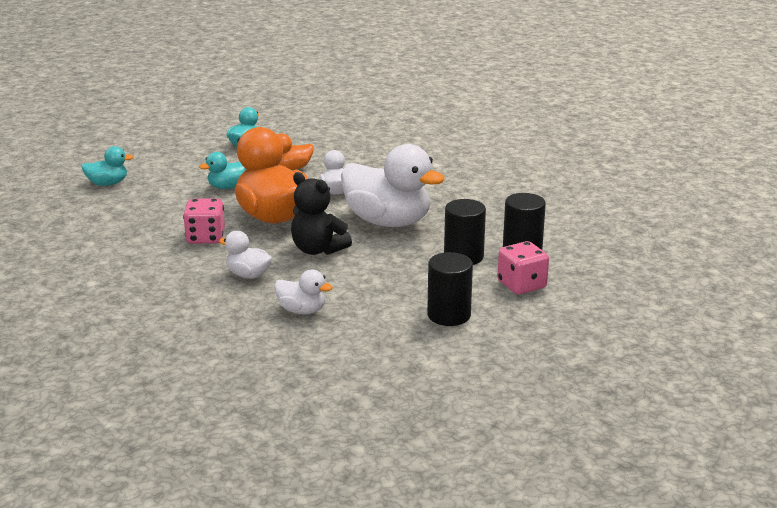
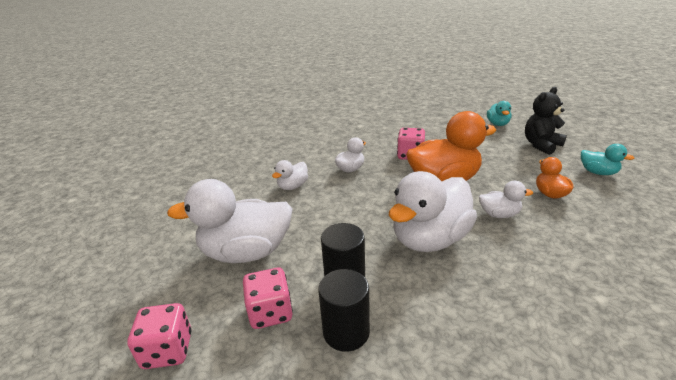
camera: 105 degrees right, 5 degrees up
(227, 187) = (500, 164): turquoise duck -> none
(318, 249) = (381, 198): black teddy bear -> black teddy bear (541, 145)
(449, 315) = (246, 252): black cylinder -> white duck
(589, 324) = (168, 350): none -> pink dice

